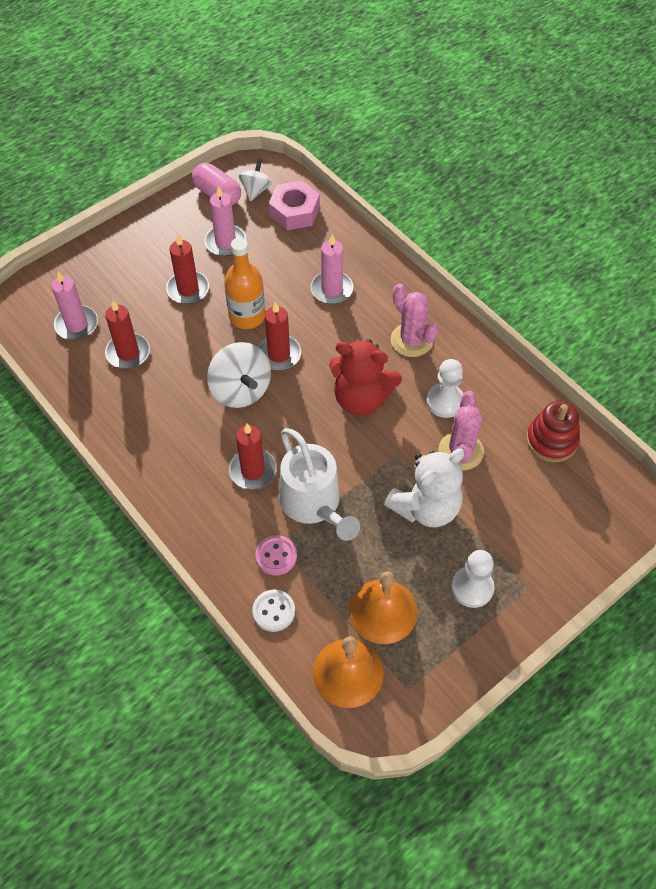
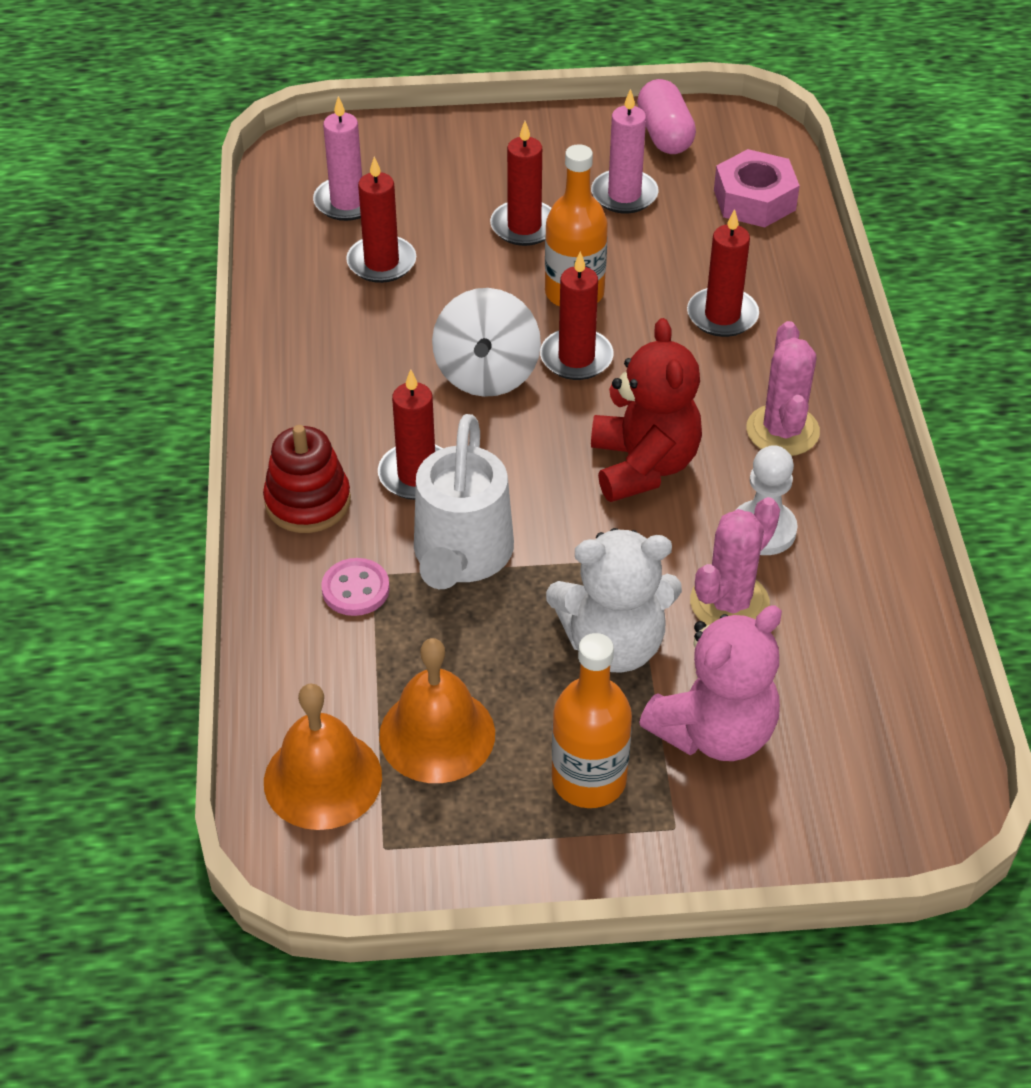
camera: 35 degrees right, 10 degrees down
(255, 190) = (722, 152): white spinning top -> none
(273, 611) = (293, 651): white button -> none
(332, 289) = (722, 315): pink candle -> red candle
(361, 398) = (643, 465): red teddy bear -> red teddy bear turned 150 degrees counterclockwise
(472, 587) = (589, 779): white pawn -> orange bottle
(507, 525) = (714, 732): none -> pink teddy bear
(551, 440) = (883, 662): red stacking toy -> red stacking toy (308, 502)

